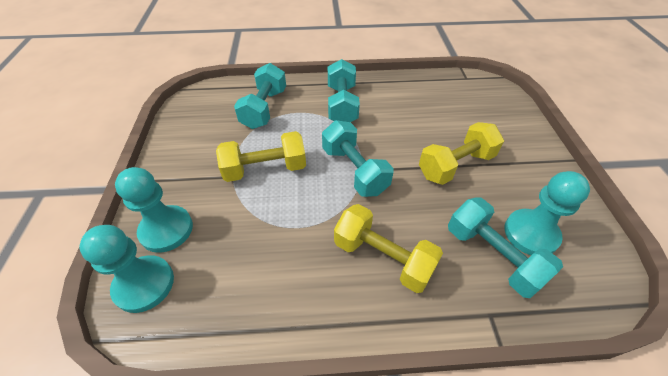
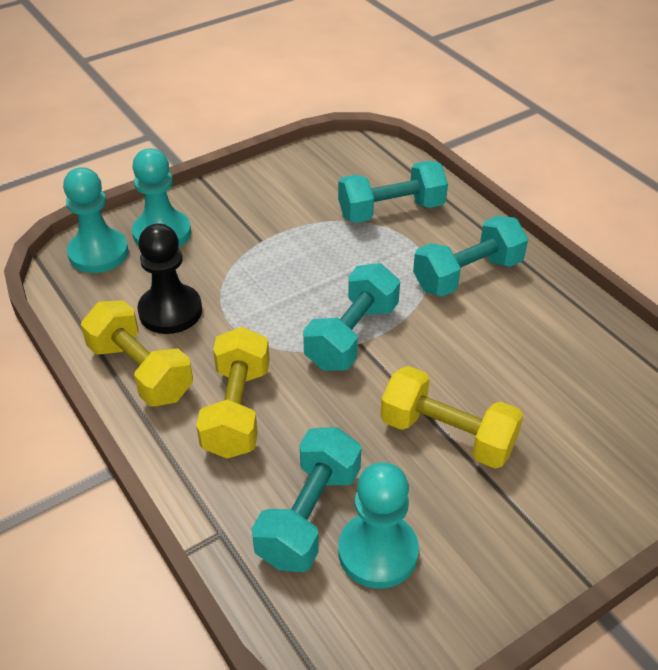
camera: 60 degrees right, 5 degrees down
(256, 259) = (170, 311): none -> black pawn
(265, 169) = (292, 260): yellow dumbbell -> yellow dumbbell (140, 371)

